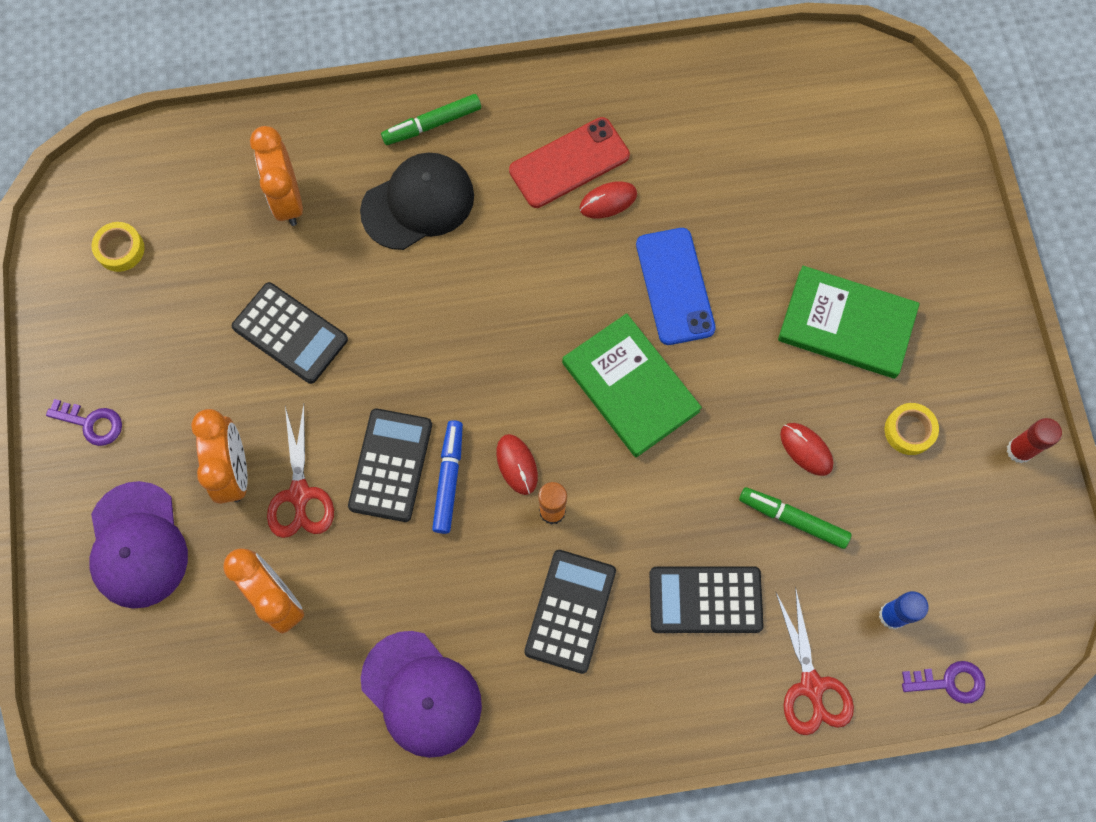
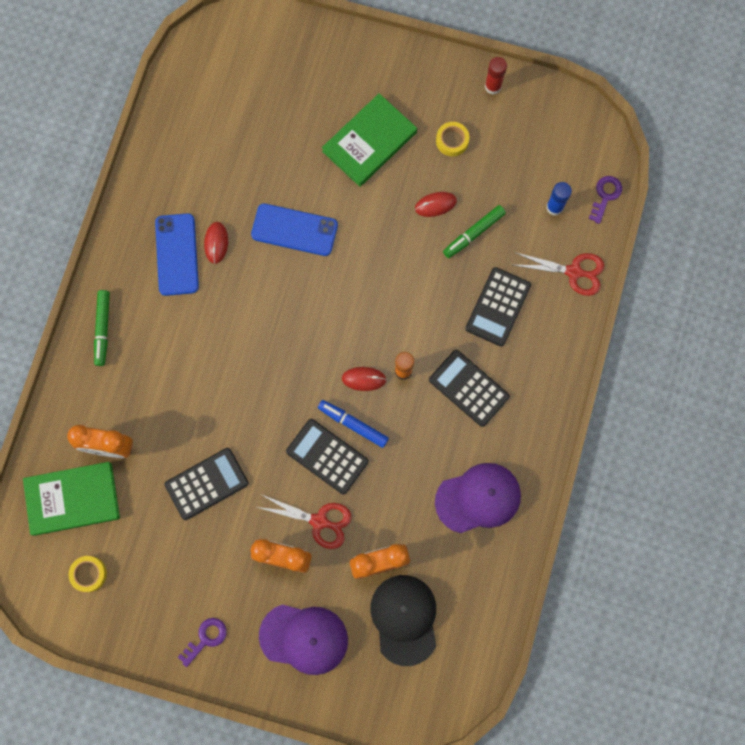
camera: 65 degrees left, 5 degrees up
(418, 203) = (156, 363): black cap -> black cap (404, 619)
(569, 163) = (177, 254): red phone -> blue phone
(630, 387) = (347, 288): green book -> green book (72, 499)

